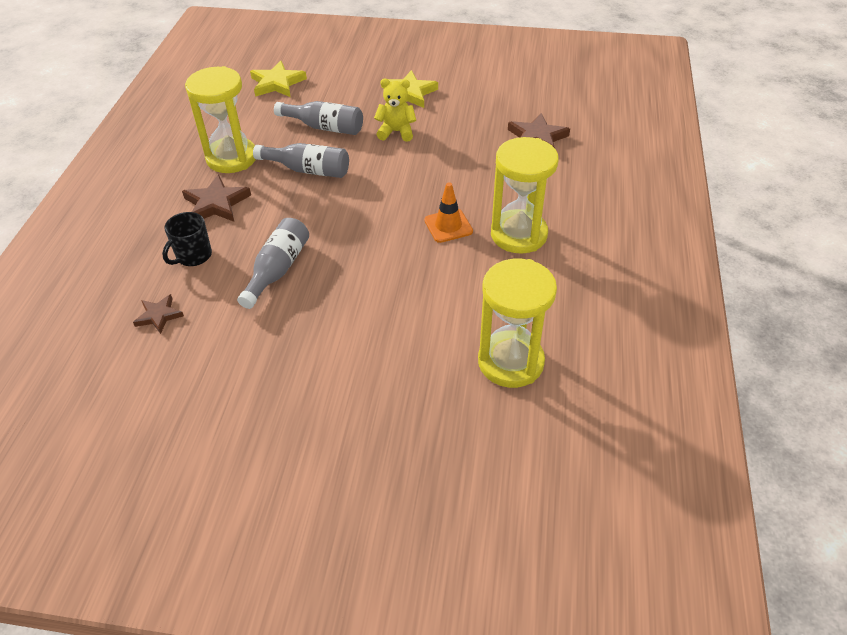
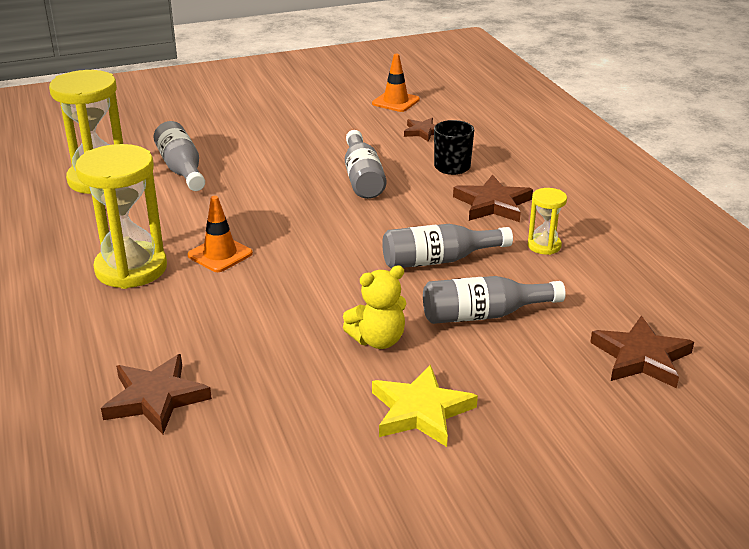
camera: 150 degrees right, 15 degrees down
(121, 385) = (395, 102): none -> orange traffic cone
(231, 158) = (544, 246): yellow hourglass -> yellow hourglass, size x0.49
(277, 83) = (641, 357): yellow star -> brown star
(424, 348) = (181, 169): none -> grey bottle

